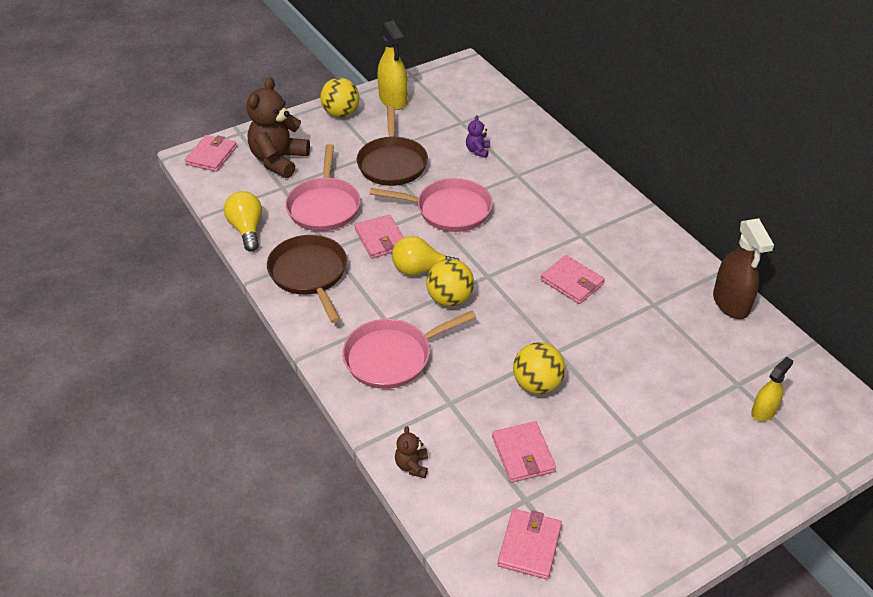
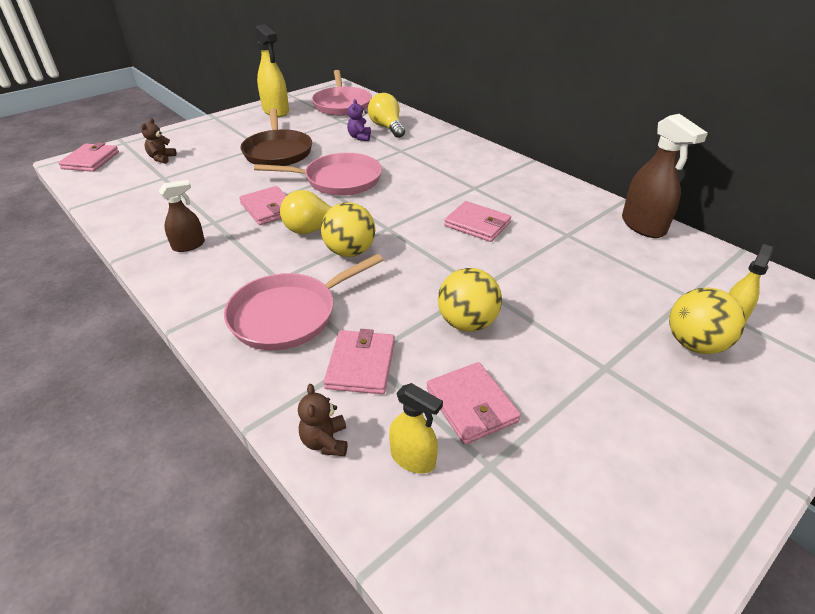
camera: 10 degrees left, 5 degrees down
(247, 229) = (120, 214): yellow light bulb -> yellow light bulb (387, 127)
(279, 160) = (161, 158): brown teddy bear -> brown teddy bear, size x0.45
(309, 274) = (189, 245): brown pan -> brown spray bottle
(324, 206) = (208, 188): pink pan -> pink pan (342, 104)
(341, 113) = (226, 123): yellow ball -> yellow ball (694, 344)
(472, 487) = (413, 458): none -> yellow spray bottle
(529, 546) = (514, 534): pink wallet -> pink wallet (361, 365)

